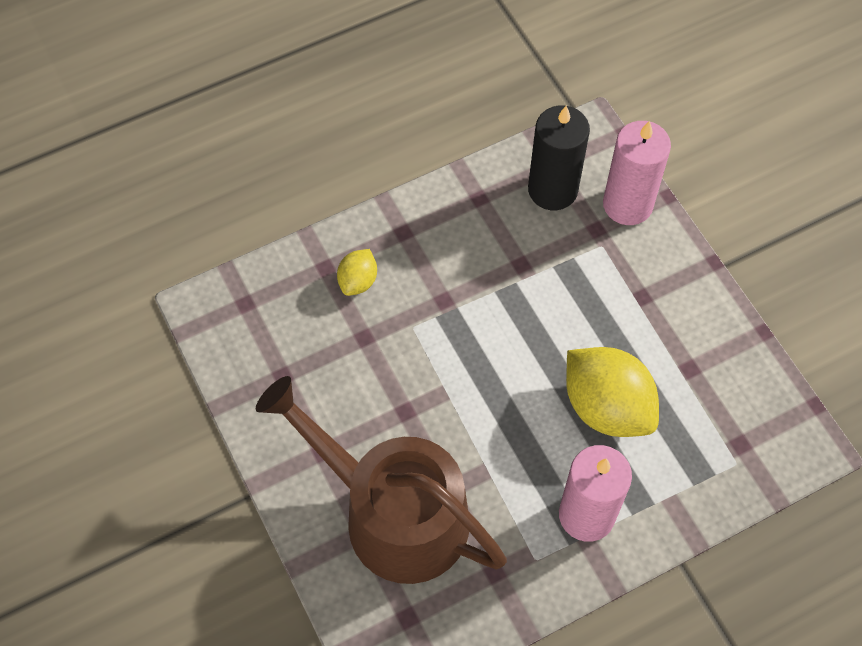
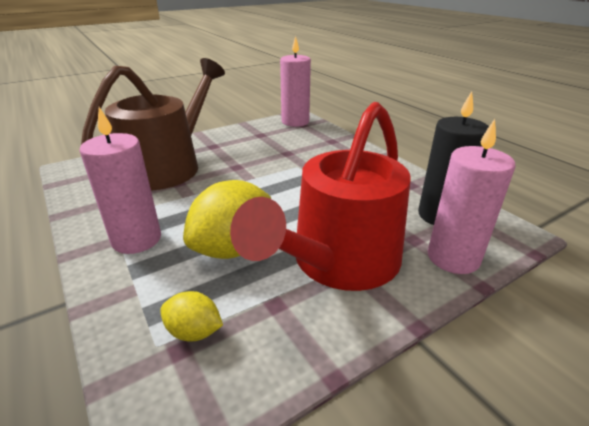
camera: 85 degrees right, 30 degrees down
(229, 315) = (295, 122): none -> pink candle
(358, 281) = (325, 149): yellow lemon -> yellow lemon (194, 332)
(631, 306) = (339, 261): none -> red watering can

